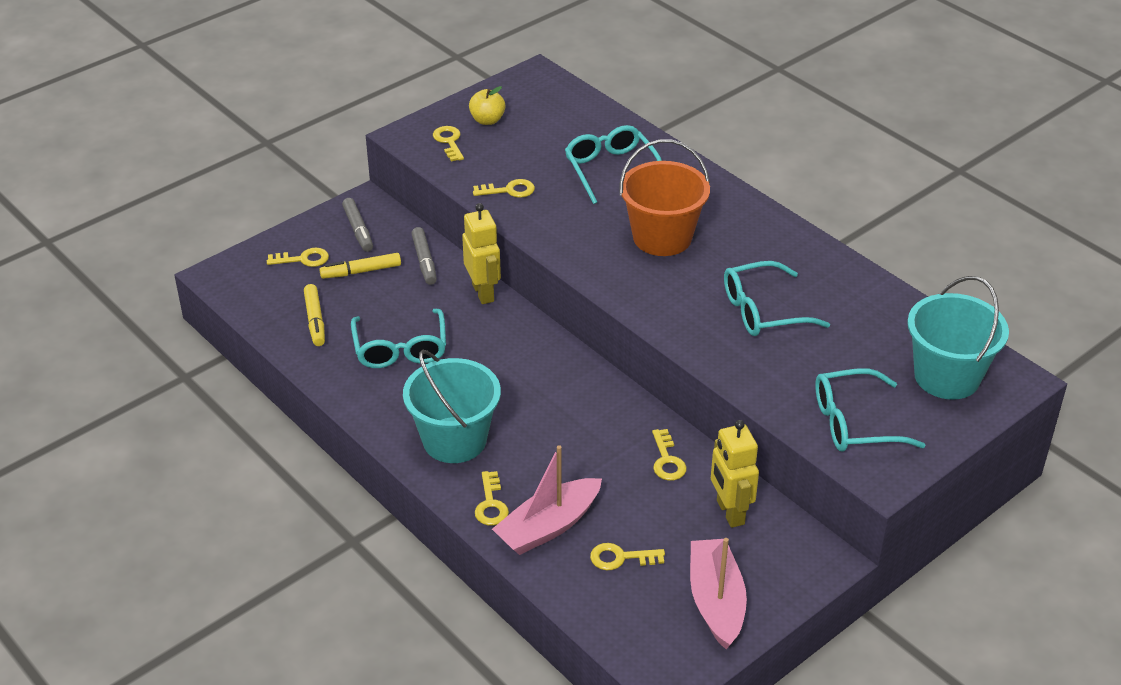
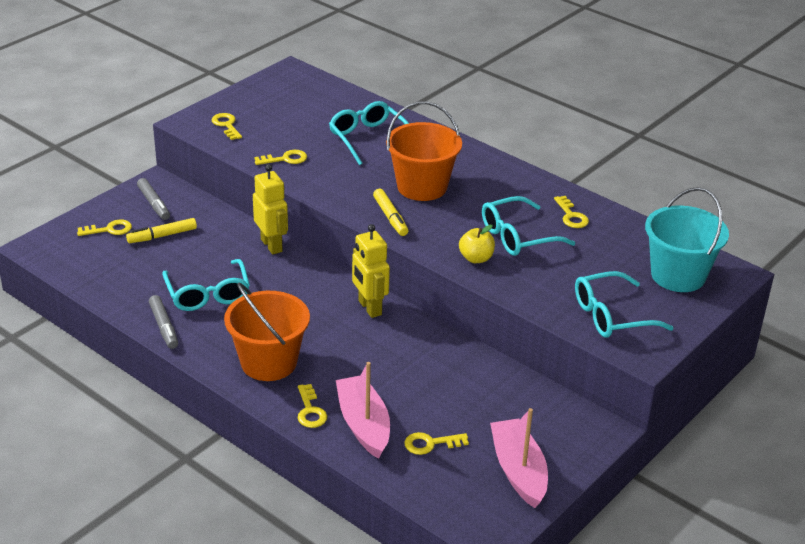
camera: 10 degrees left, 5 degrees down
(315, 320) = (128, 277): yellow marker -> yellow marker (390, 217)
(424, 261) = (216, 224): grey marker -> grey marker (164, 327)
(454, 440) = (269, 362): turquoise bucket -> orange bucket
(487, 120) = (256, 107): yellow apple -> yellow apple (476, 258)
(548, 527) = (363, 424): pink boat -> pink boat turned 120 degrees clockwise
(667, 460) = (454, 364): yellow key -> yellow key (571, 216)
(729, 512) = (515, 400): yellow robot -> yellow robot (369, 308)

